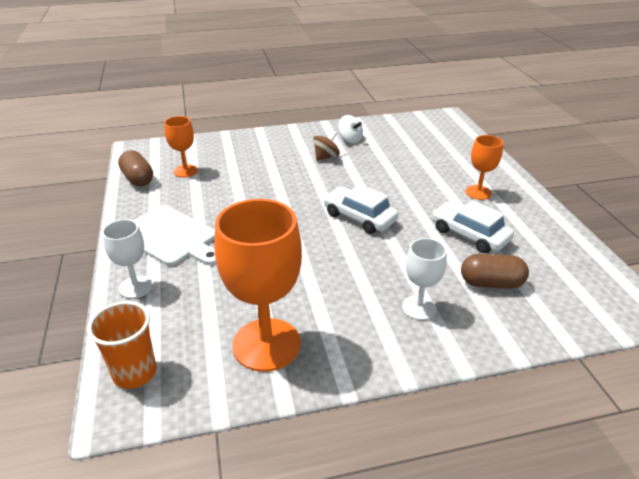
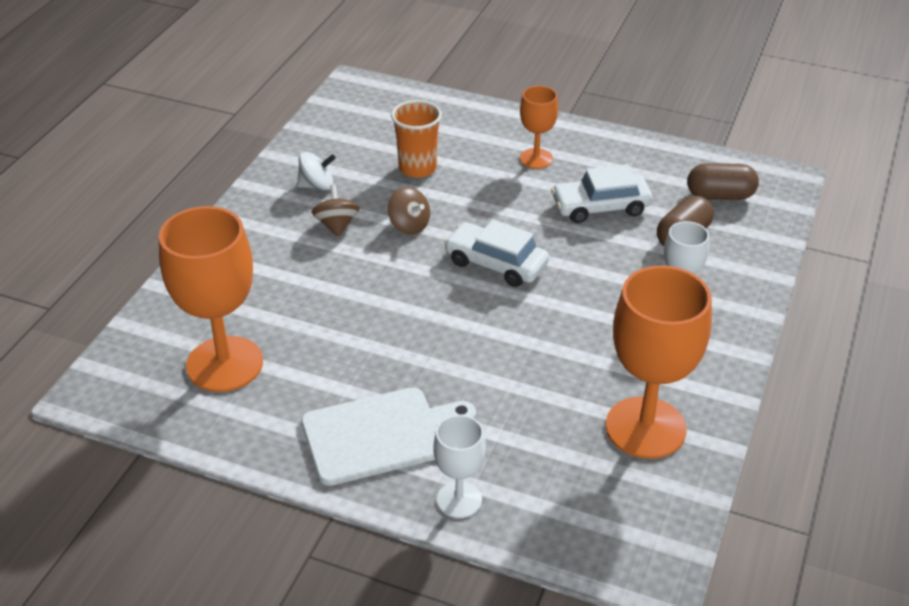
camera: 55 degrees left, 5 degrees up
(135, 373) = (611, 544): orange cup -> orange cup (417, 168)
(138, 179) = (191, 420): brown capsule -> brown capsule (720, 195)
(185, 171) = (224, 364): orange goblet -> orange goblet, size x1.88
(355, 177) = (409, 225): none -> brown spinning top
(359, 217) = (496, 263): white car -> white car turned 45 degrees clockwise

